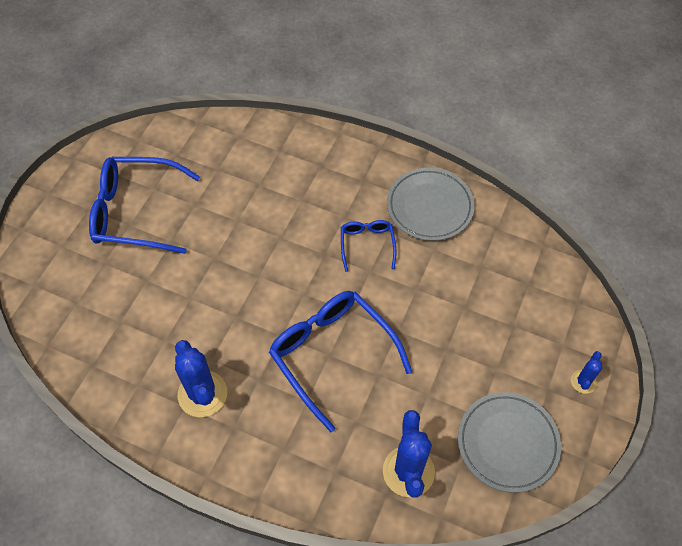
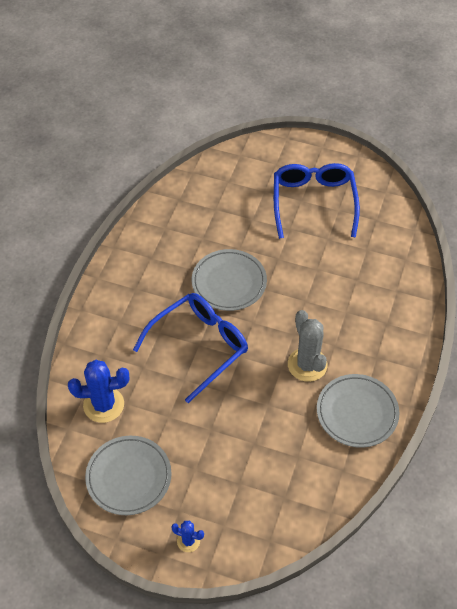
camera: 85 degrees right, 5 degrees down
(202, 394) = (160, 267): blue cactus -> none
(241, 315) = (229, 282): none -> grey plate
(367, 245) = (307, 365): blue glasses -> grey cactus

